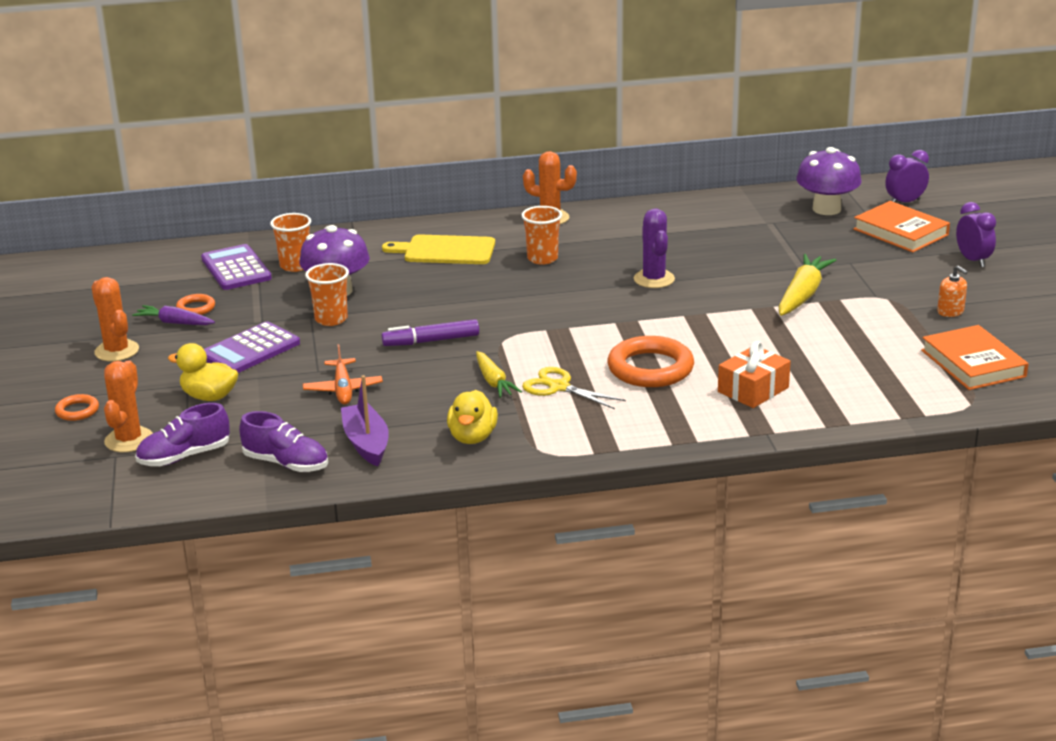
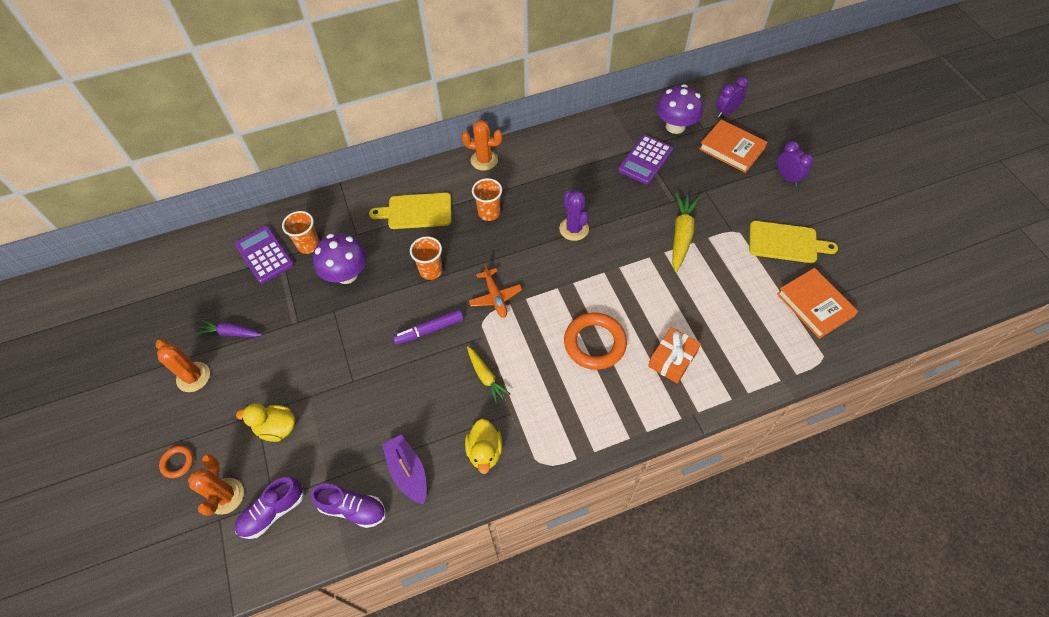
camera: 10 degrees left, 30 degrees up
(196, 308) = (244, 311): orange ring -> none
(250, 350) = (296, 361): purple calculator -> purple calculator (645, 160)
(331, 319) = (349, 312): orange cup -> orange cup (431, 270)
(343, 389) = (376, 403): orange plane -> orange plane (495, 297)
(558, 387) = (534, 377): yellow scissors -> none
(950, 311) = (786, 243): orange soap dispenser -> yellow cutting board

